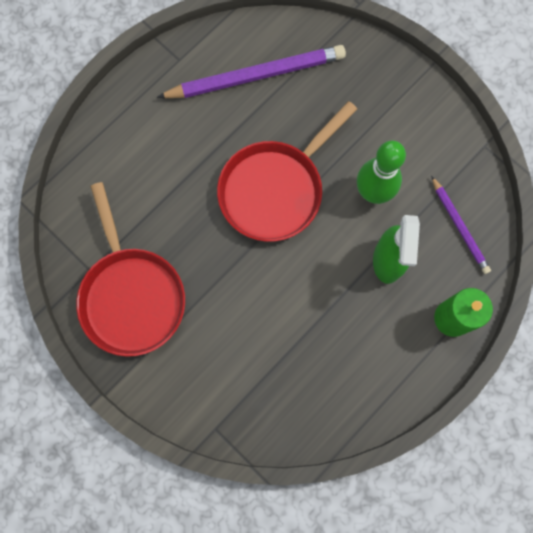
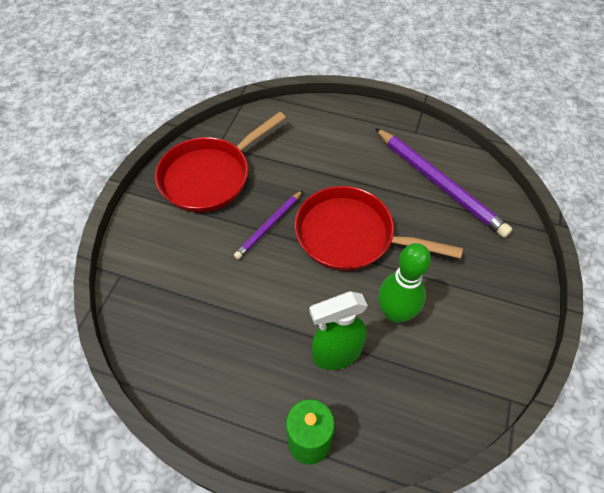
camera: 65 degrees right, 20 degrees down
(459, 226) = (409, 409): purple pencil -> purple pencil (269, 226)

